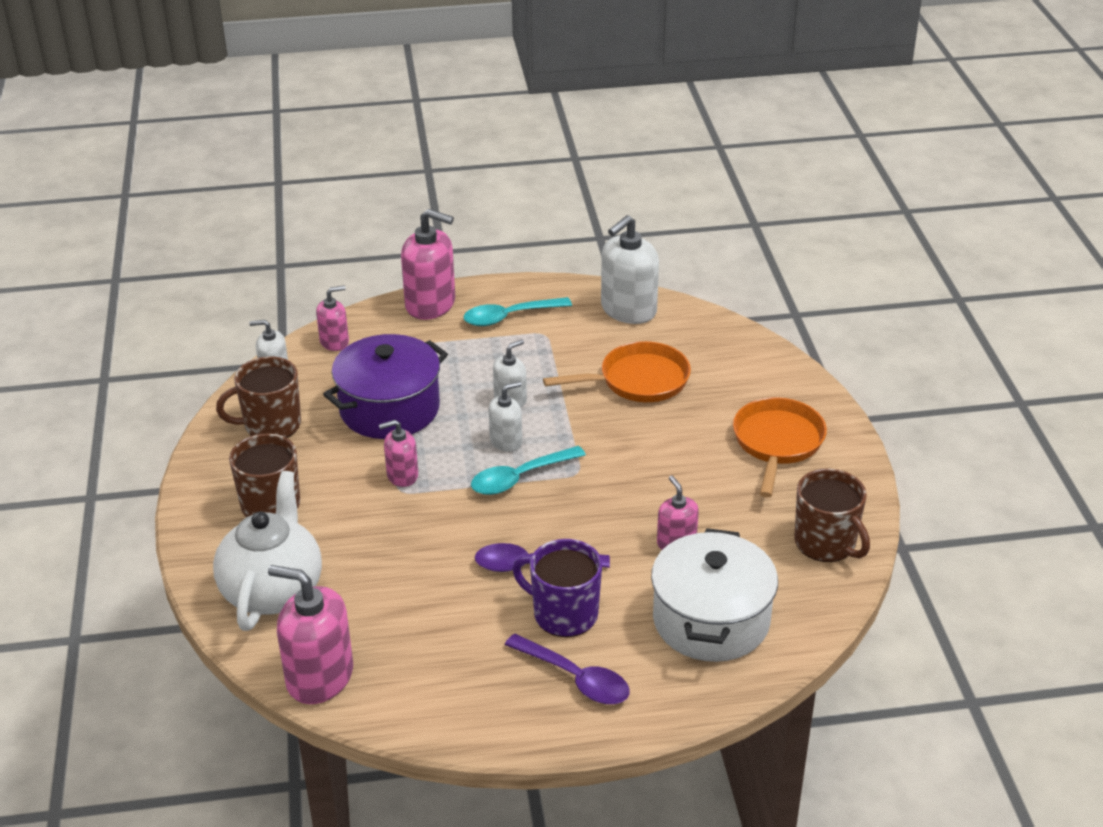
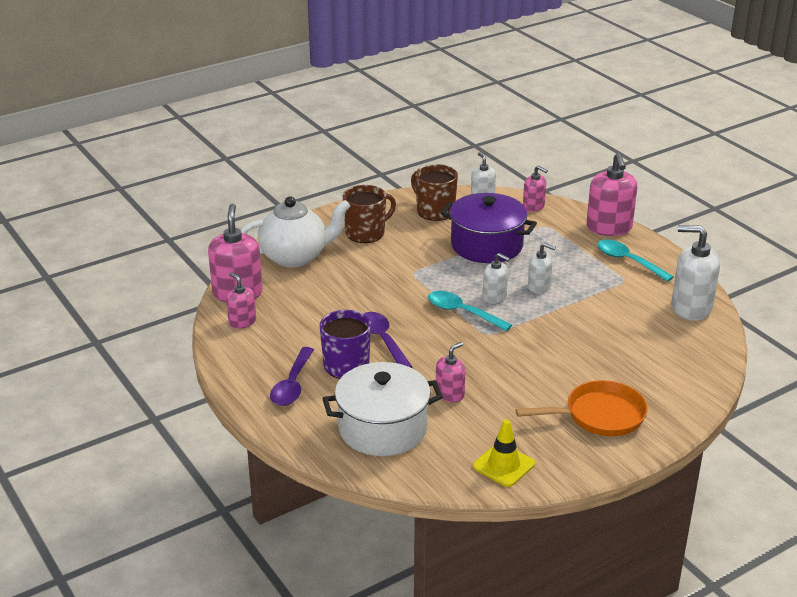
camera: 65 degrees right, 5 degrees down
(402, 475) = (427, 268): pink soap dispenser -> pink soap dispenser (242, 322)
(638, 380) = (611, 333): orange pan -> none
(826, 543) = (503, 465): brown mug -> yellow traffic cone

